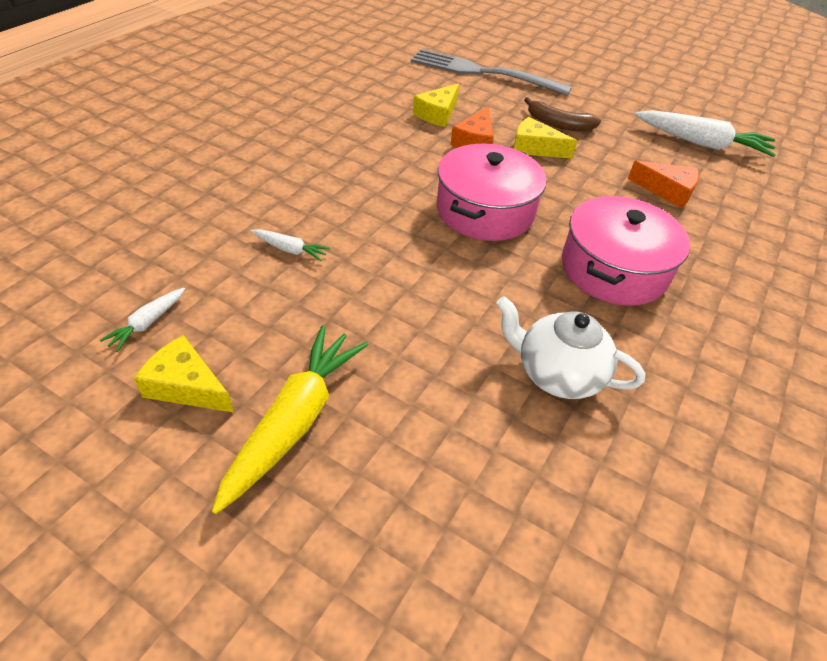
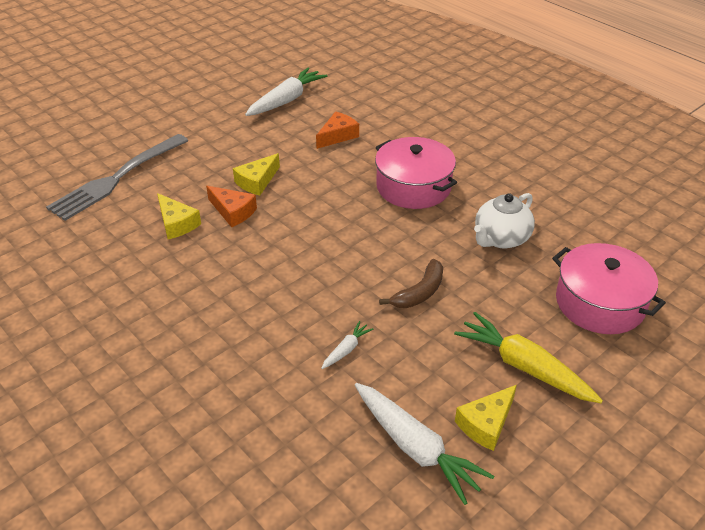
camera: 70 degrees left, 5 degrees down
(147, 323) = (415, 447): white carrot -> white carrot, size x2.12
(485, 211) = (331, 229): pink pot -> pink pot (600, 303)
(558, 124) = (228, 159): brown banana -> brown banana (419, 292)

